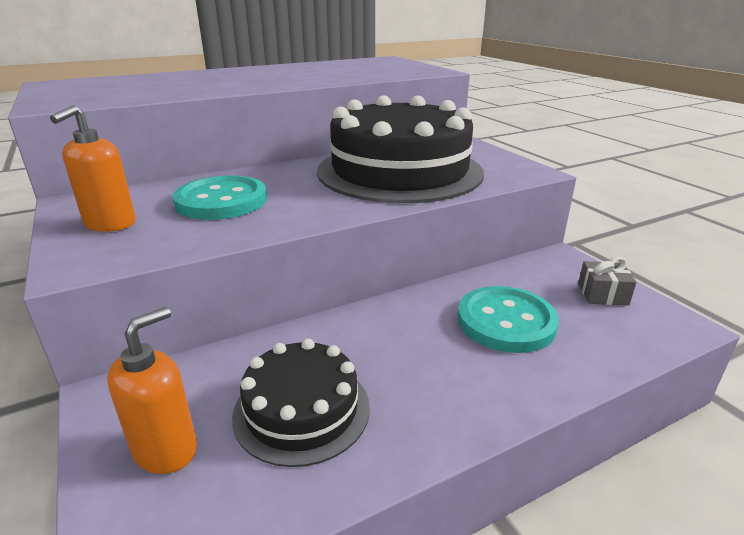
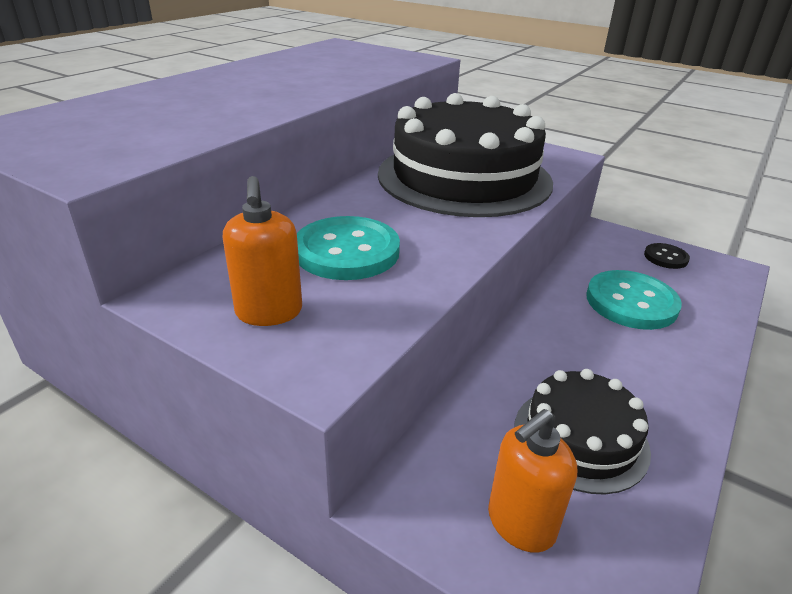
camera: 30 degrees left, 5 degrees up
(166, 449) = (520, 524): orange soap dispenser -> orange soap dispenser turned 135 degrees counterclockwise
(602, 294) = (665, 257): grey gift -> black button

